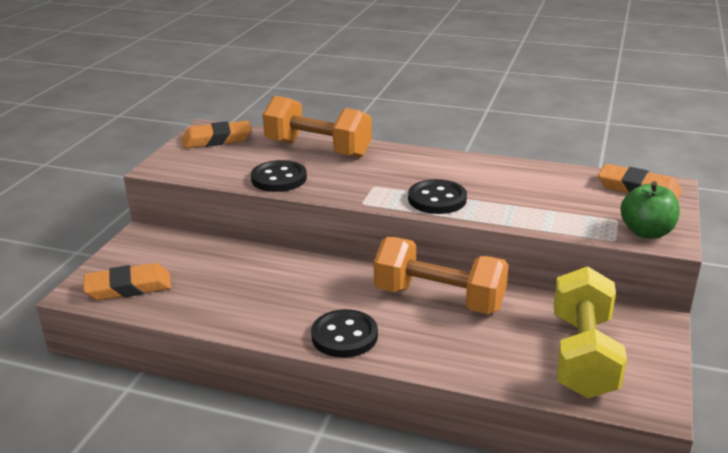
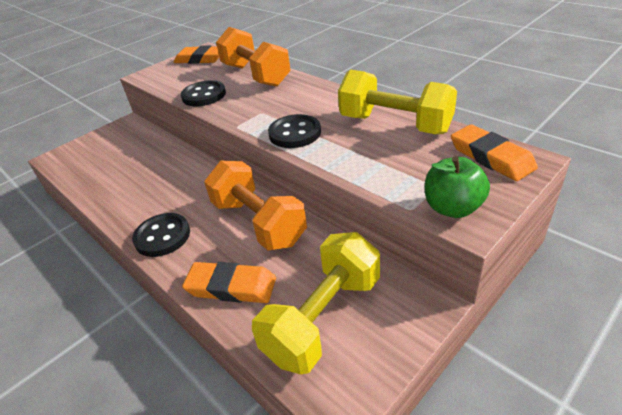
camera: 30 degrees right, 10 degrees up
(128, 287) = (81, 160): orange eraser -> orange eraser (231, 286)
(528, 176) = (395, 124): none -> yellow dumbbell

